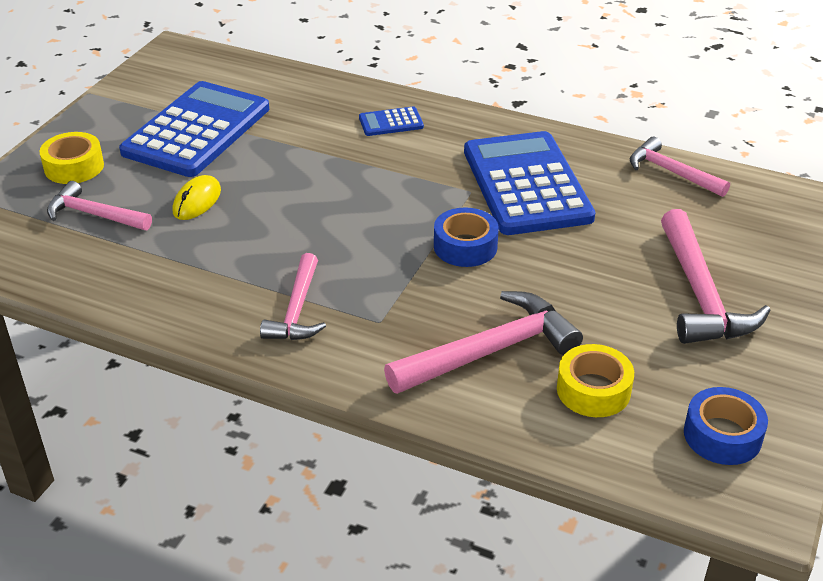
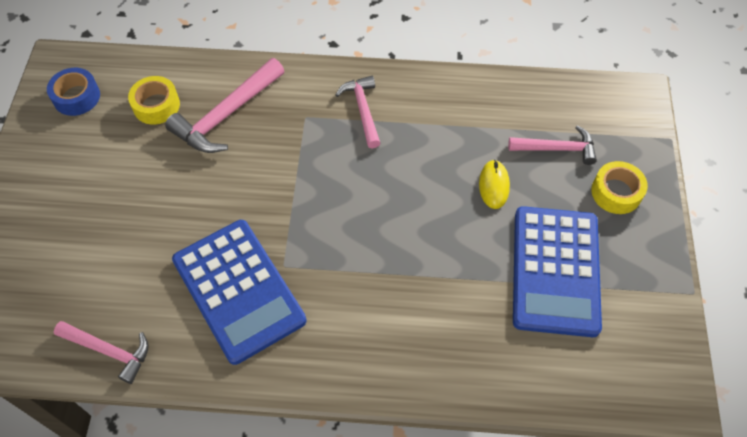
camera: 160 degrees right, 20 degrees up
(391, 122) = (389, 342): blue calculator -> none
(465, 246) = (269, 201): blue tape -> none
(700, 294) = (86, 206): pink hammer -> none

